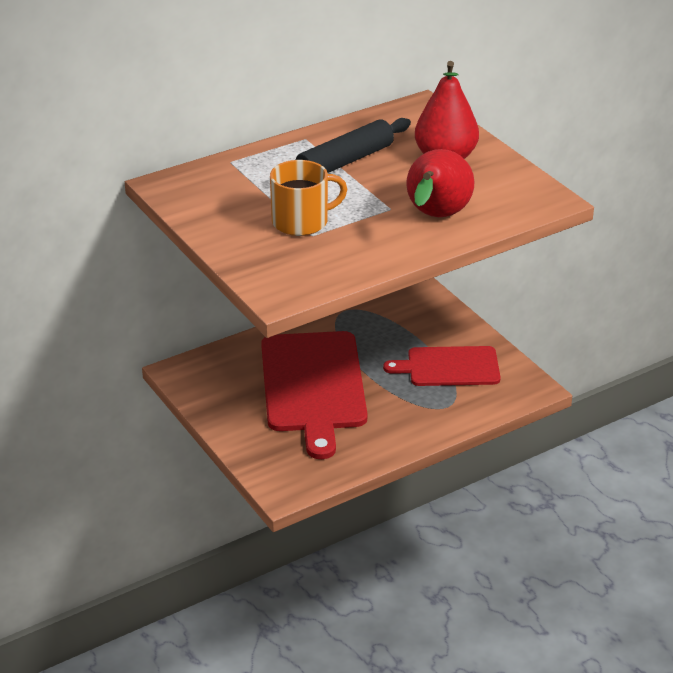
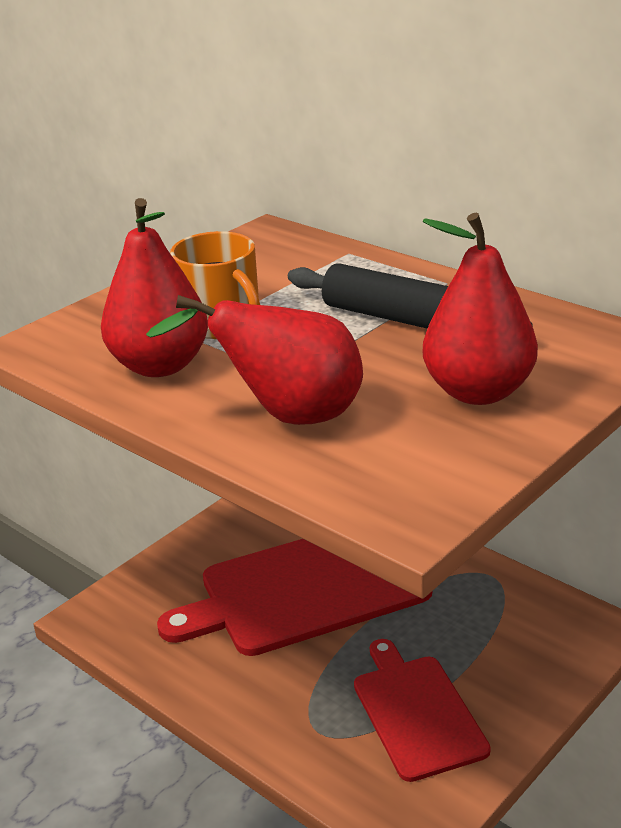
camera: 75 degrees right, 5 degrees down
(345, 250) = (160, 365): none -> red pear

